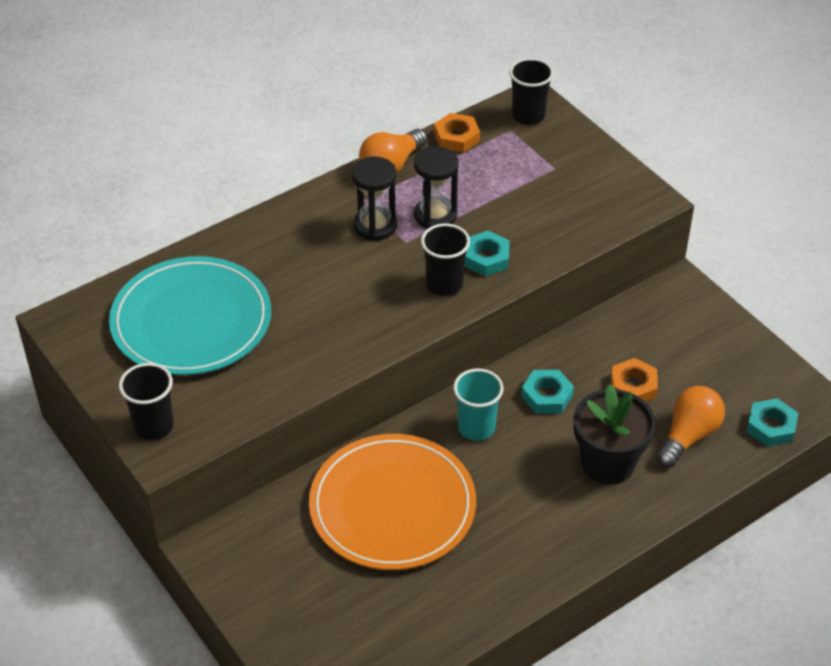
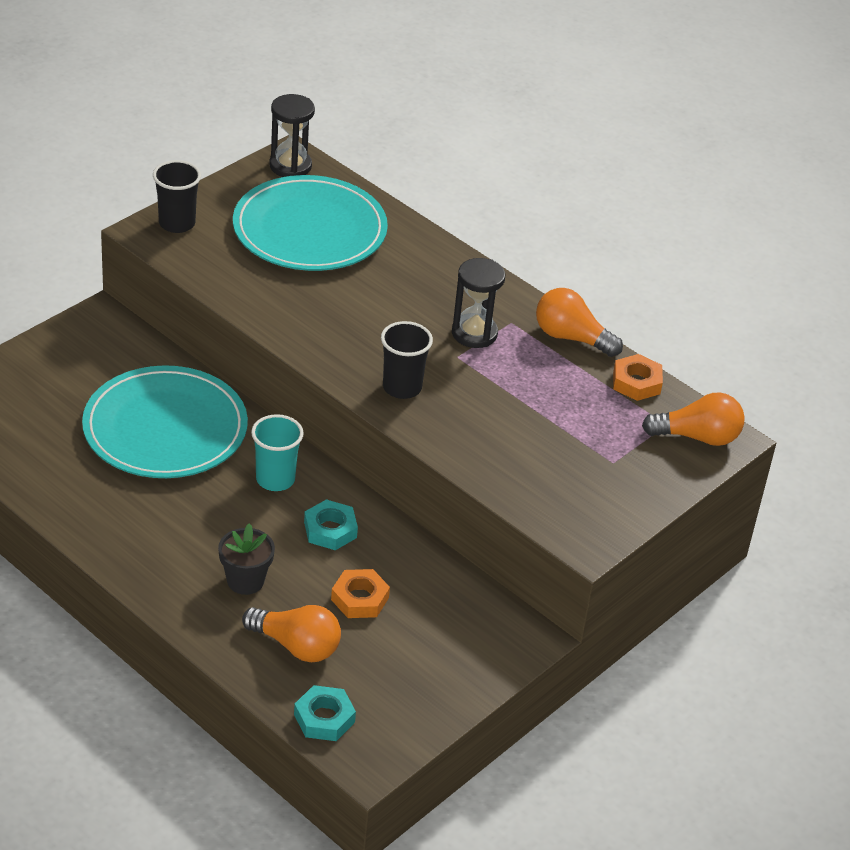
camera: 75 degrees right, 5 degrees down
(392, 506) = (165, 428): orange plate -> turquoise plate
(435, 215) = (504, 374): black hourglass -> black hourglass (290, 166)
(486, 258) = (450, 415): turquoise nut -> none
(528, 115) = (697, 437): black cup -> orange light bulb
(608, 463) = (245, 581): black flower pot -> black flower pot, size x0.65

